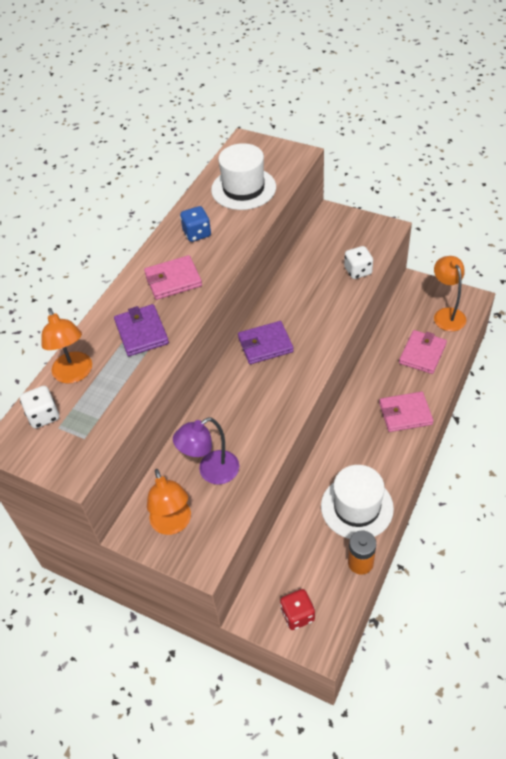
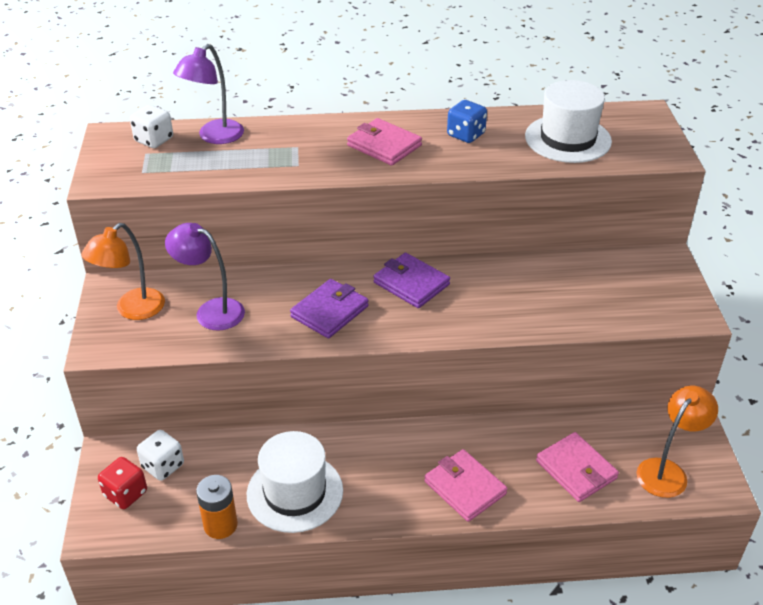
camera: 55 degrees right, 10 degrees down
(74, 374) = (214, 137): orange lamp -> purple lamp
(141, 332) = (296, 154): purple wallet -> purple wallet (329, 311)
(358, 271) = (594, 315): white dice -> white dice (163, 466)
(422, 354) = (576, 469): pink wallet -> pink wallet turned 60 degrees clockwise

